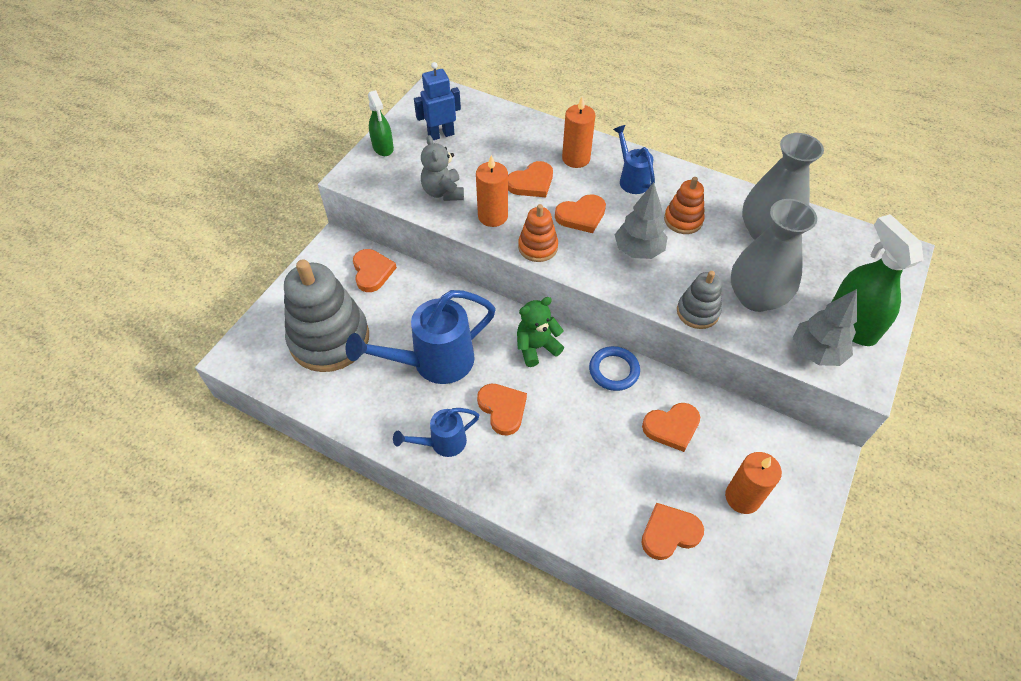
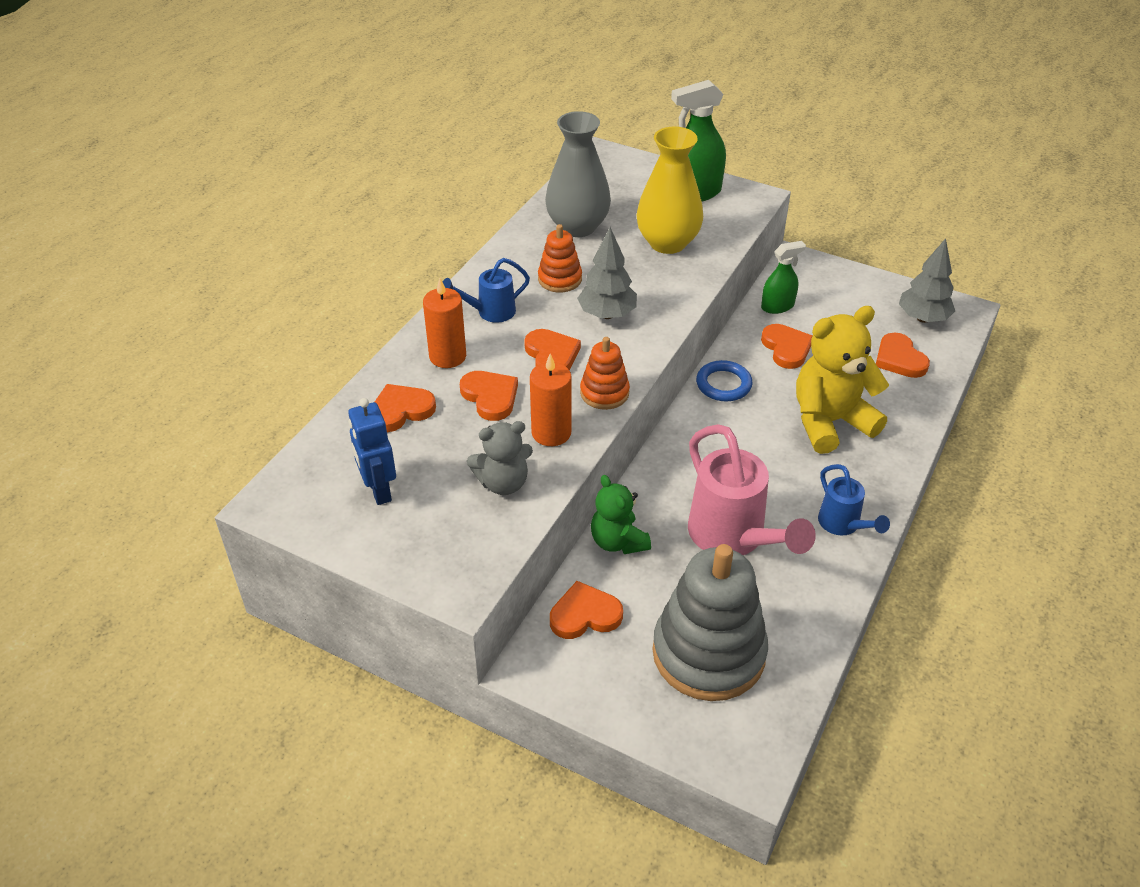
camera: 90 degrees left, 10 degrees down
(383, 147) = (398, 557): green spray bottle -> green spray bottle (777, 306)
(434, 362) = (733, 538): blue watering can -> pink watering can
(502, 409) = (788, 474): orange heart -> orange heart (401, 410)
(536, 347) = (699, 445): green teddy bear -> green teddy bear (618, 541)
(569, 451) = (830, 422): none -> yellow teddy bear
(697, 312) = (691, 281): grey stacking toy -> none
(742, 497) = (851, 312): orange candle -> none
(756, 297) = (667, 243): grey vase -> yellow vase
(816, 352) = (730, 217): grey tree -> grey tree (923, 318)

